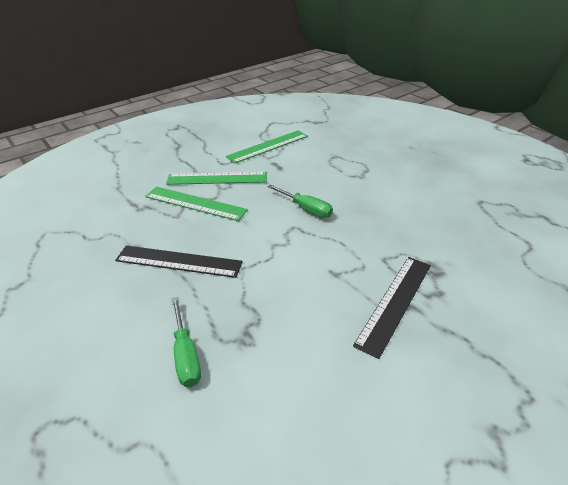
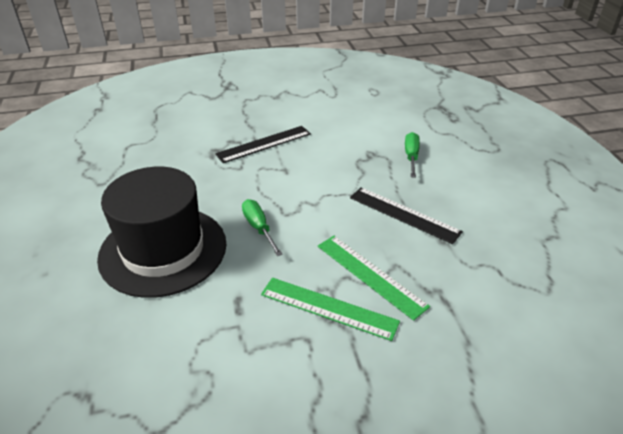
camera: 155 degrees left, 0 degrees up
(268, 146) = (219, 354): green ruler -> none
(359, 175) = (163, 250): none -> black hat

